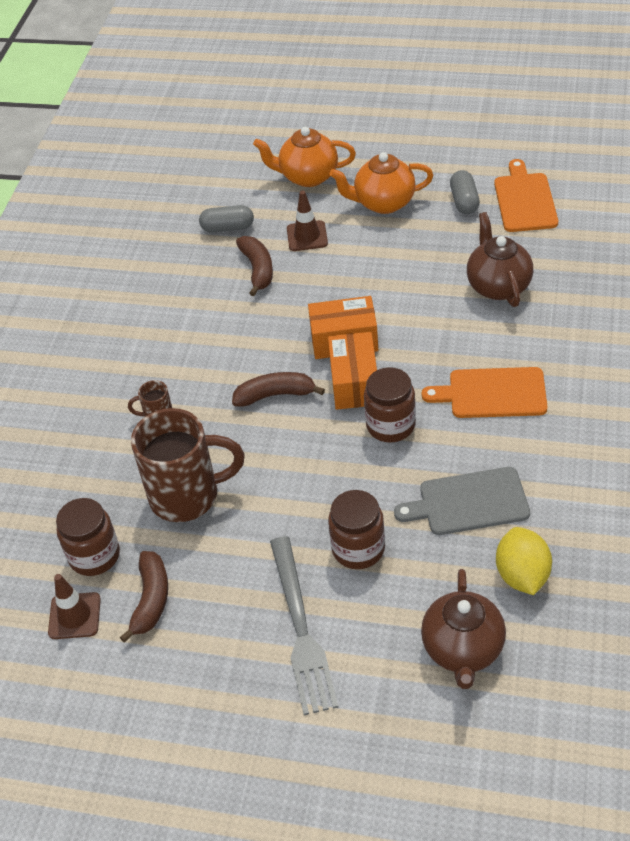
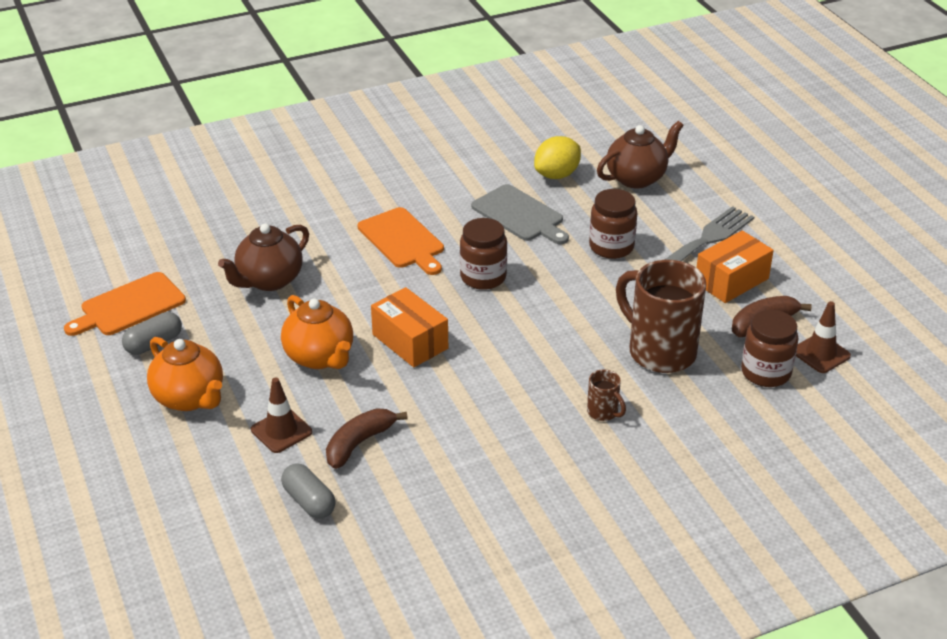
camera: 130 degrees left, 10 degrees down
(275, 395) = (510, 353): brown banana -> none
(307, 176) = (176, 478): orange teapot -> orange teapot (320, 357)
(354, 383) = (455, 314): orange box -> orange box (731, 280)

